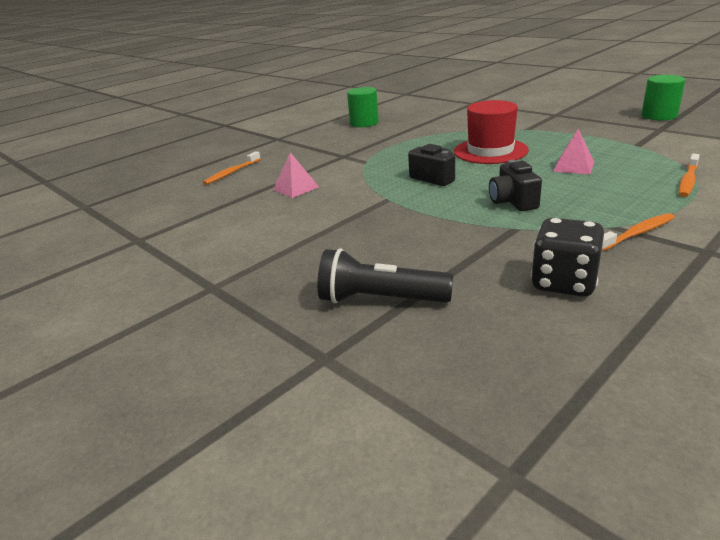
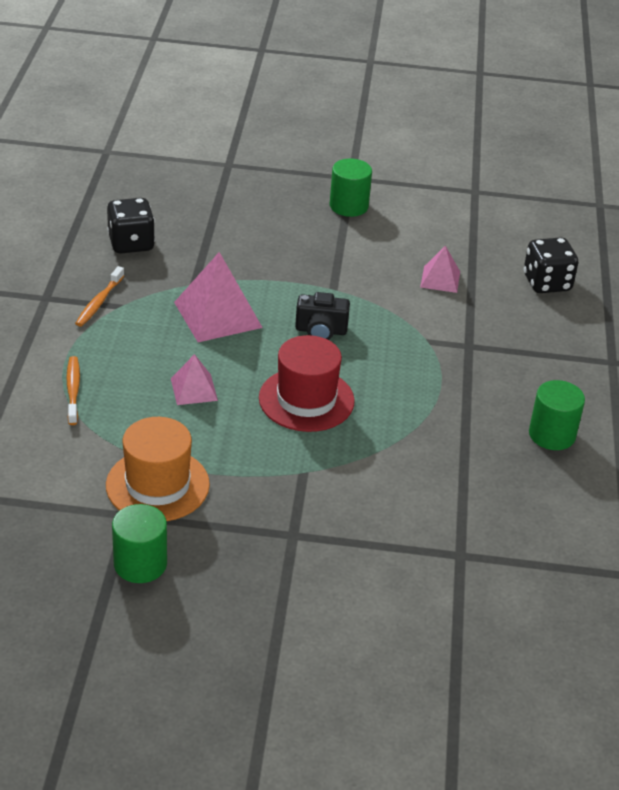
camera: 135 degrees right, 10 degrees up
(232, 173) = (547, 283): orange toothbrush -> black dice
(267, 258) = (349, 206): none -> green cylinder
(380, 300) = (234, 200): black flashlight -> none
(513, 202) = (217, 314): black camera -> pink pyramid
(632, 135) = (157, 485): none -> orange hat

